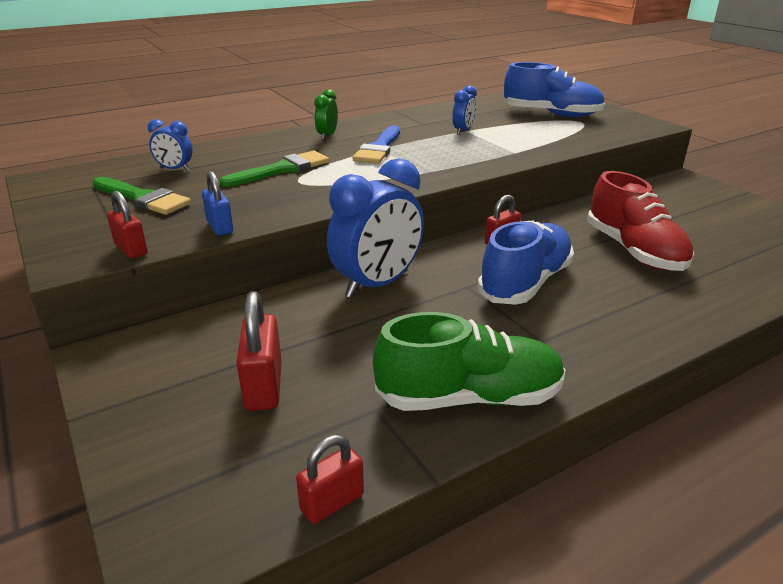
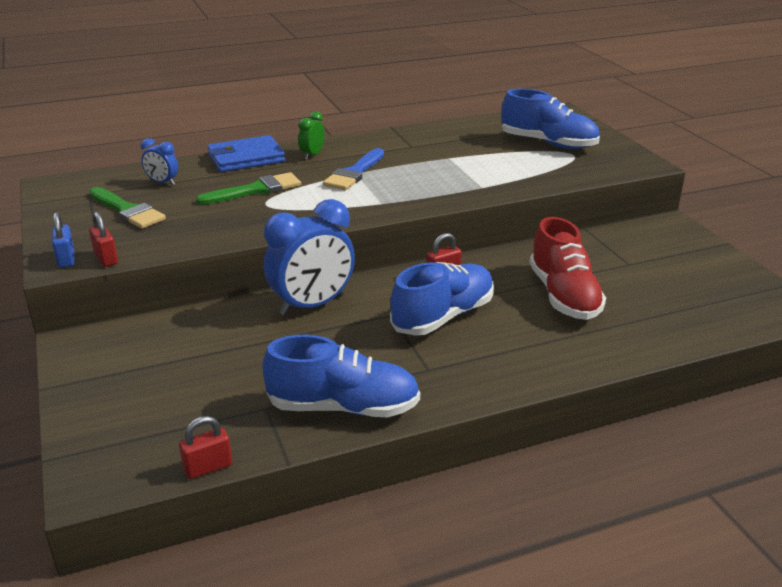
camera: 10 degrees right, 0 degrees up
(220, 227) = (182, 244): blue padlock -> blue padlock (66, 259)
(258, 142) = (246, 158): none -> blue wallet
(263, 386) = (187, 380): red padlock -> none
(463, 131) = (446, 158): blue clock -> none
(469, 397) = (344, 407): green shoe -> blue shoe

